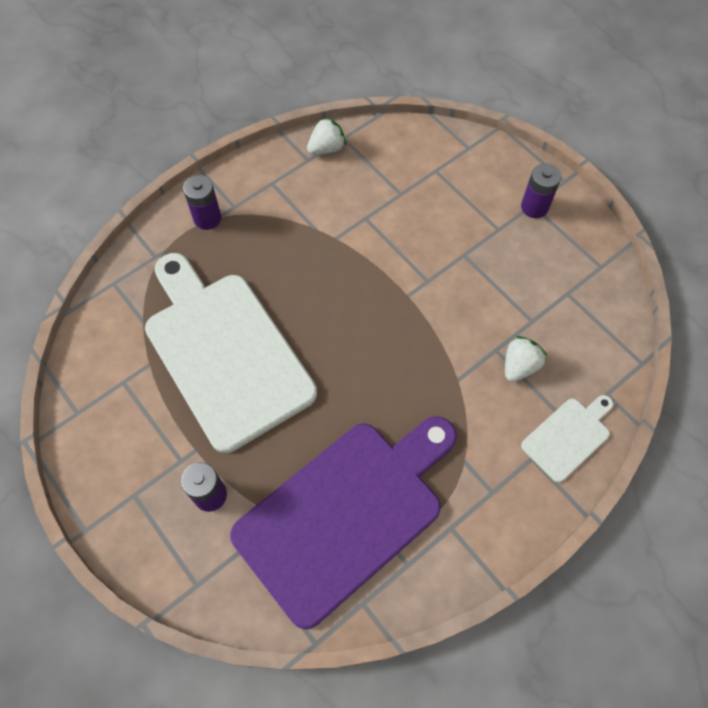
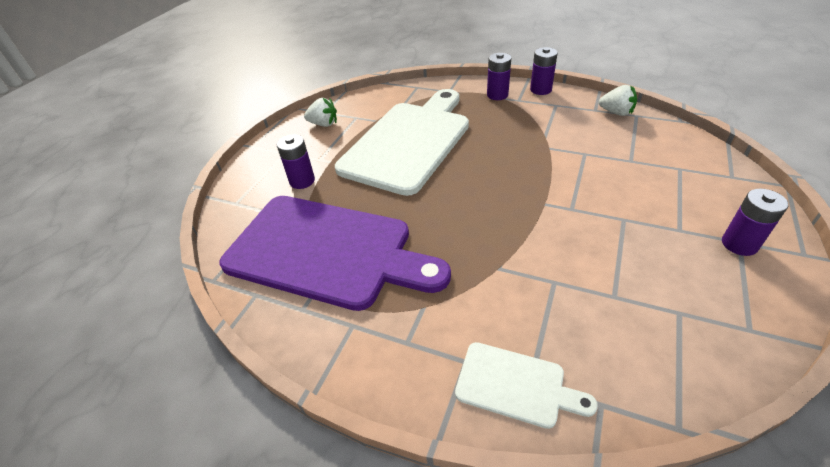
camera: 65 degrees right, 20 degrees down
(233, 175) = (540, 90): none -> purple battery
(519, 366) = (555, 307): white strawberry -> white strawberry (323, 124)

